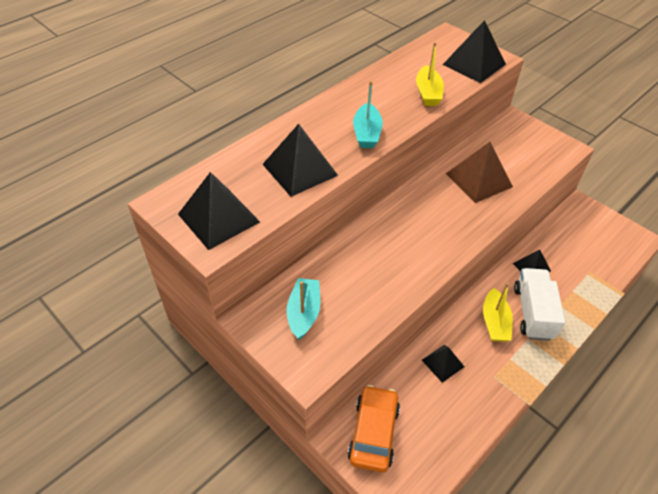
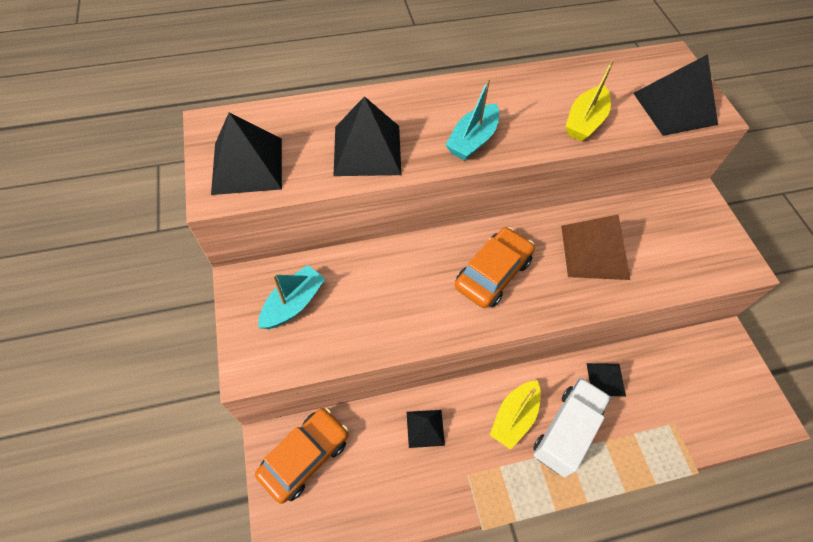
camera: 30 degrees right, 10 degrees up
(426, 224) = (492, 273): none -> orange car

